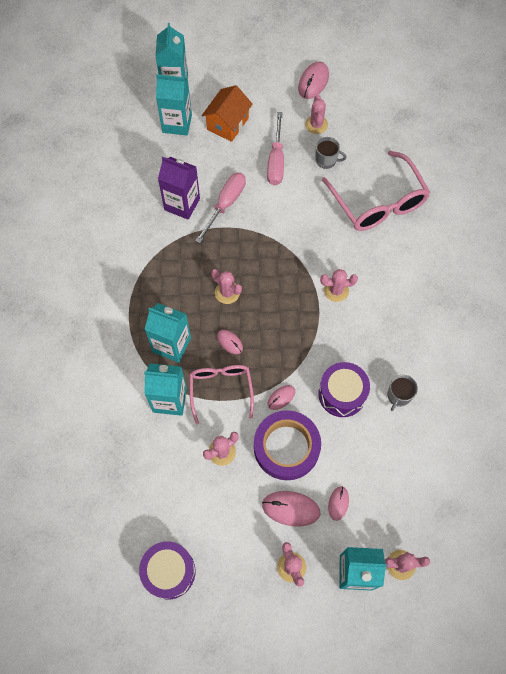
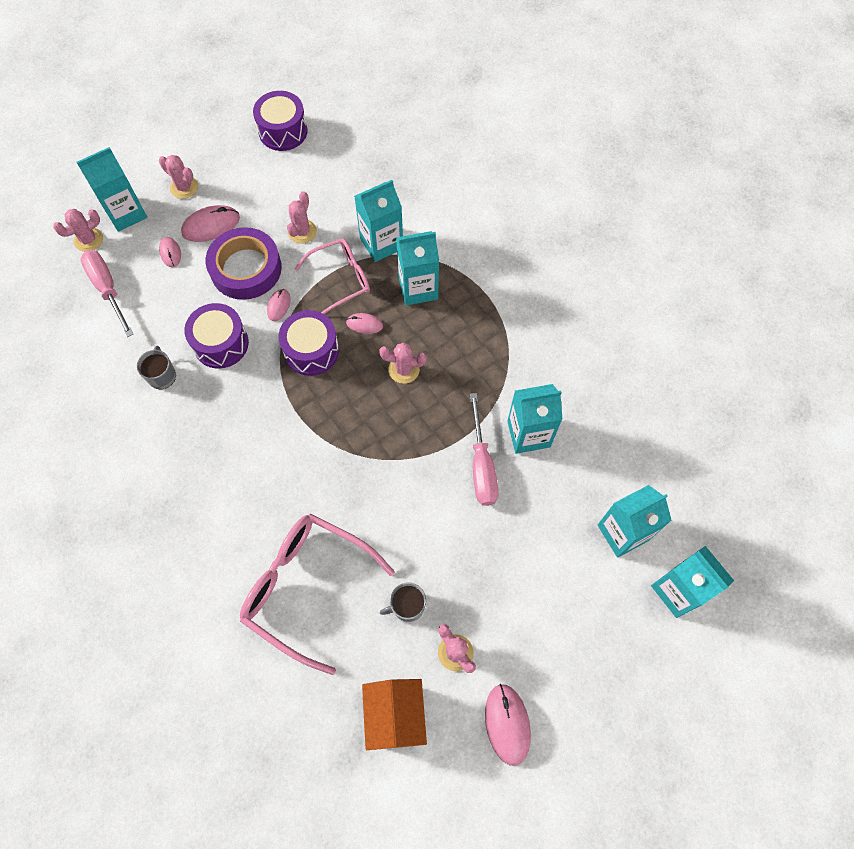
camera: 145 degrees right, 0 degrees up
(182, 204) = (528, 434): purple carton -> turquoise carton
(221, 389) = (341, 279): pink glasses -> pink glasses turned 75 degrees counterclockwise
(227, 124) = (564, 575): orange house -> orange house (395, 715)
(276, 161) = (467, 562): pink screwdriver -> pink screwdriver (107, 289)
(280, 346) = (311, 350): none -> purple drum
(336, 290) = (290, 444): pink cactus -> none

